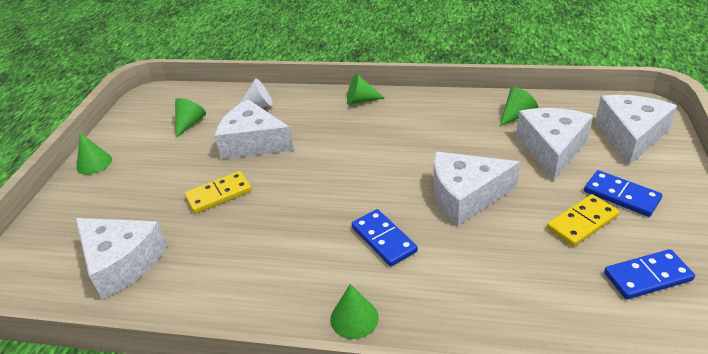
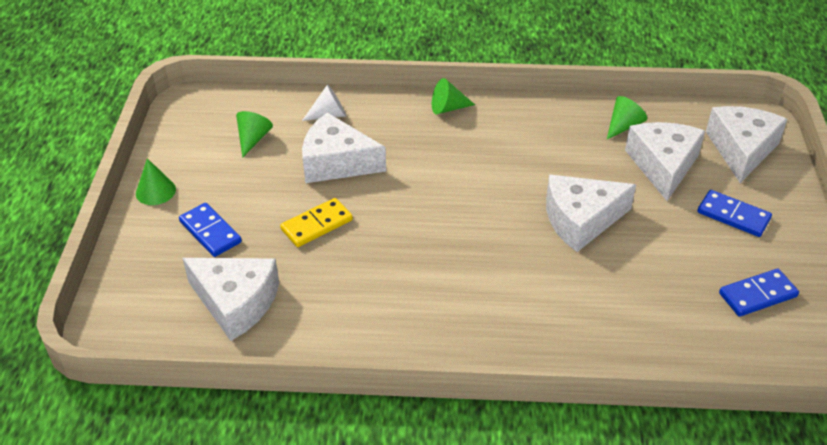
camera: 10 degrees left, 5 degrees up
(354, 318) = (492, 345): green cone -> none
(383, 239) = (505, 268): blue domino -> blue domino (210, 232)
(582, 222) = (697, 244): yellow domino -> none

